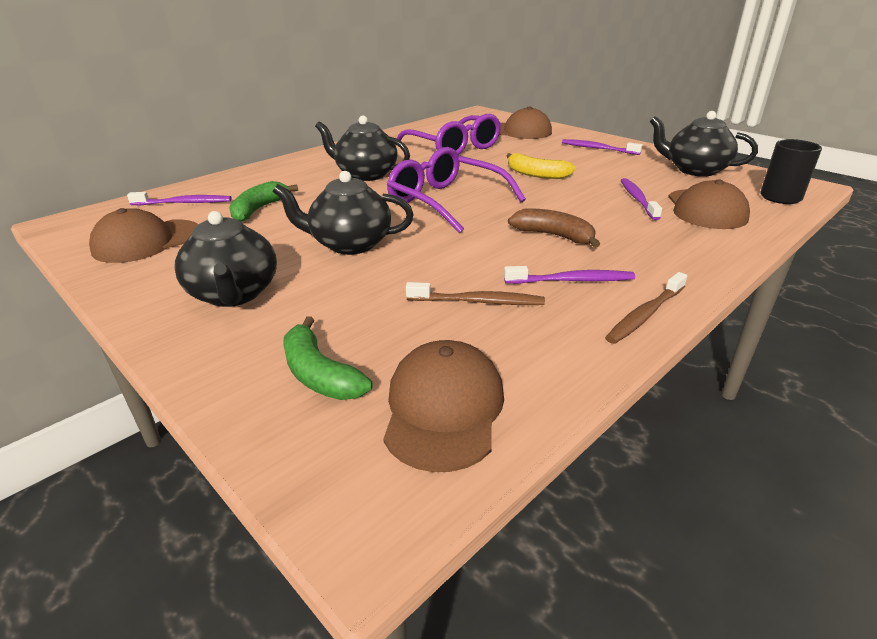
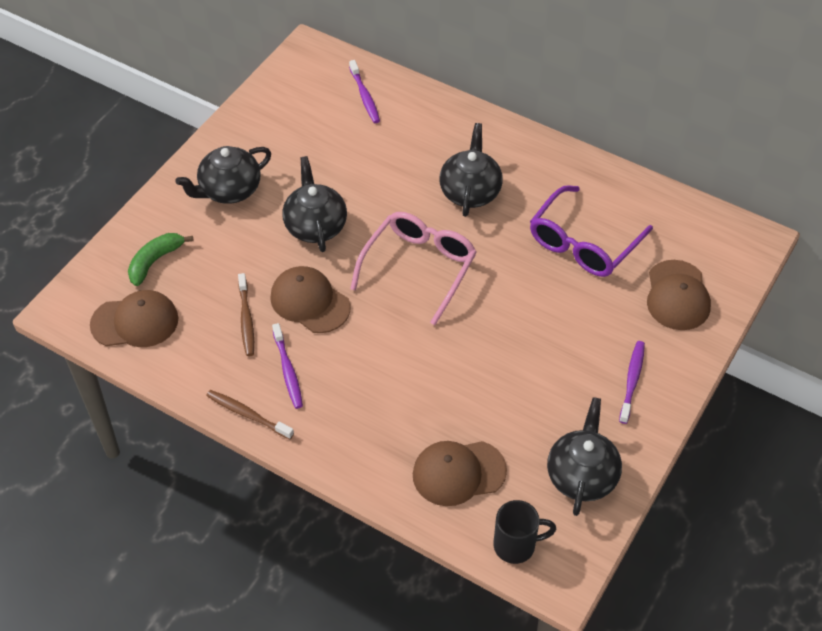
camera: 75 degrees right, 20 degrees up
(147, 241) = (291, 110): brown cap -> brown cap (310, 302)
(259, 209) = (365, 148): green banana -> none
(446, 201) = (419, 268): purple glasses -> pink glasses
(536, 174) = (517, 328): yellow banana -> none
(554, 236) = (364, 354): brown banana -> none
(637, 199) = (470, 417): purple toothbrush -> none

